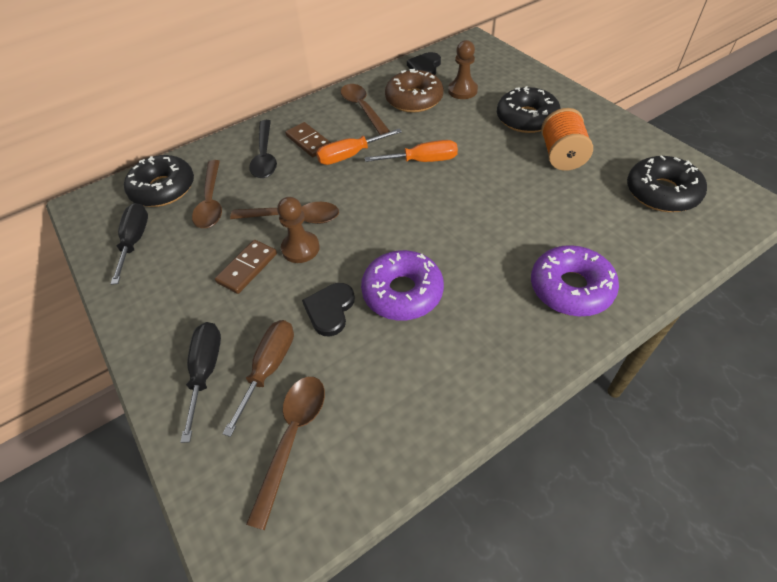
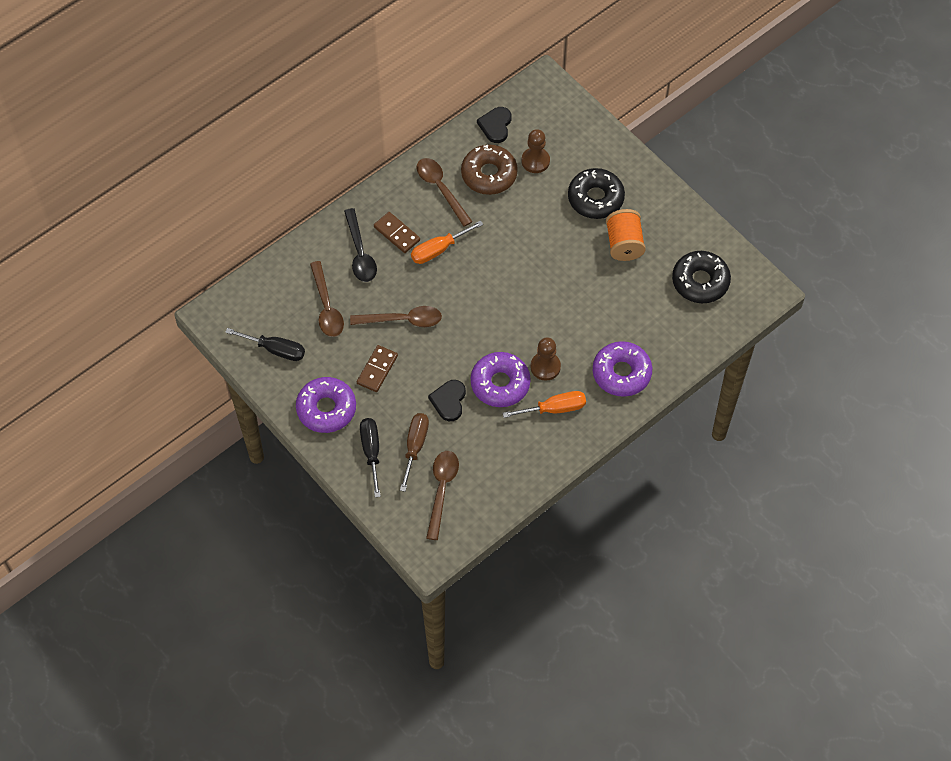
camera: 10 degrees left, 10 degrees up
(135, 241) = (275, 350): black screwdriver -> black screwdriver turned 120 degrees clockwise
(163, 189) = (278, 294): black donut -> none
(167, 310) = (326, 409): none -> purple donut
(300, 248) = (415, 349): brown pawn -> brown pawn (545, 367)
(423, 161) = (504, 254): orange screwdriver -> orange screwdriver (554, 409)

